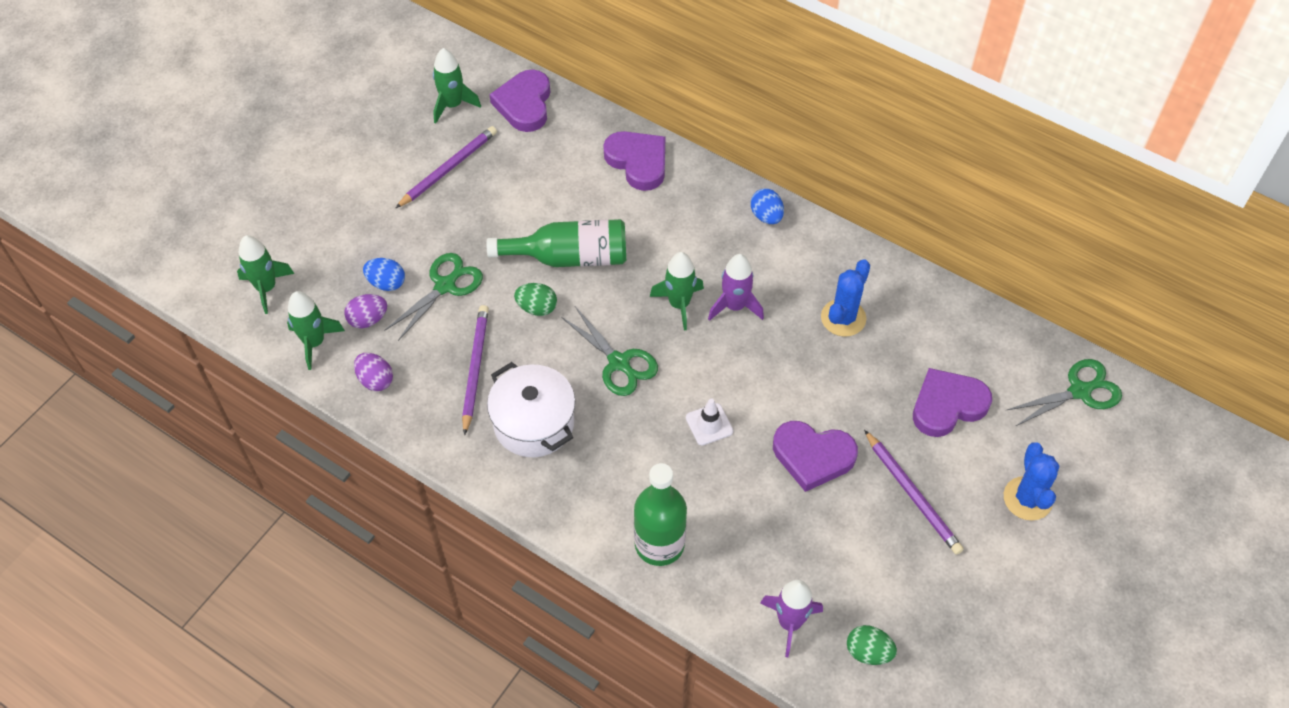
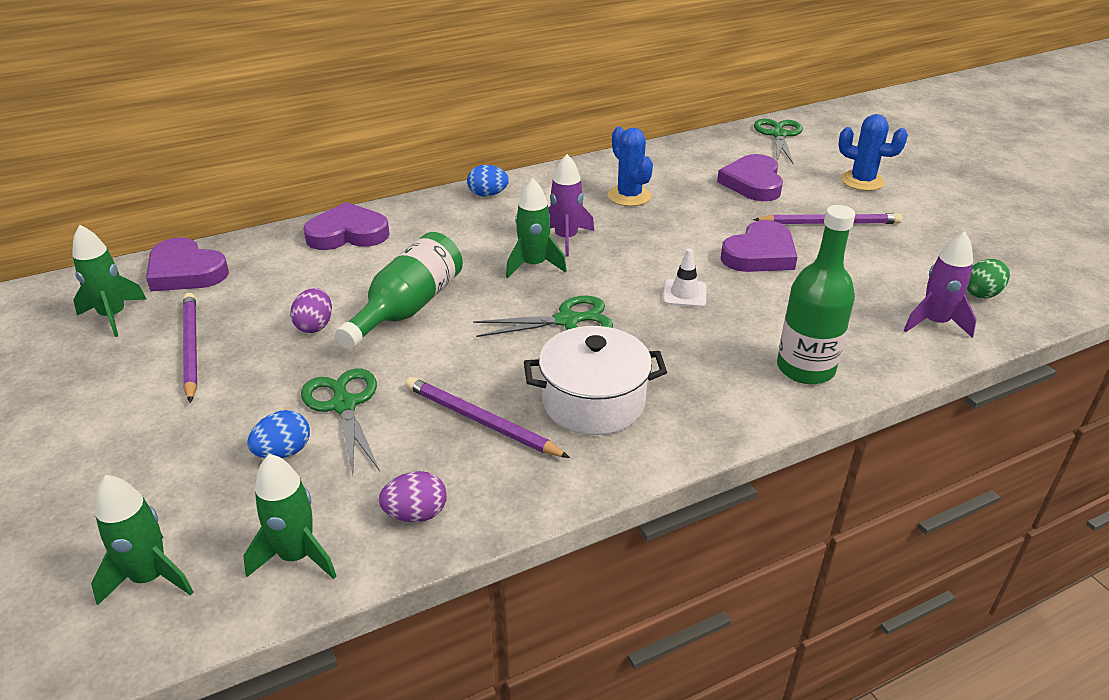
camera: 60 degrees left, 20 degrees down
(368, 319) = (318, 488): purple egg -> purple egg (315, 326)
(537, 308) = (447, 349): green egg -> none

